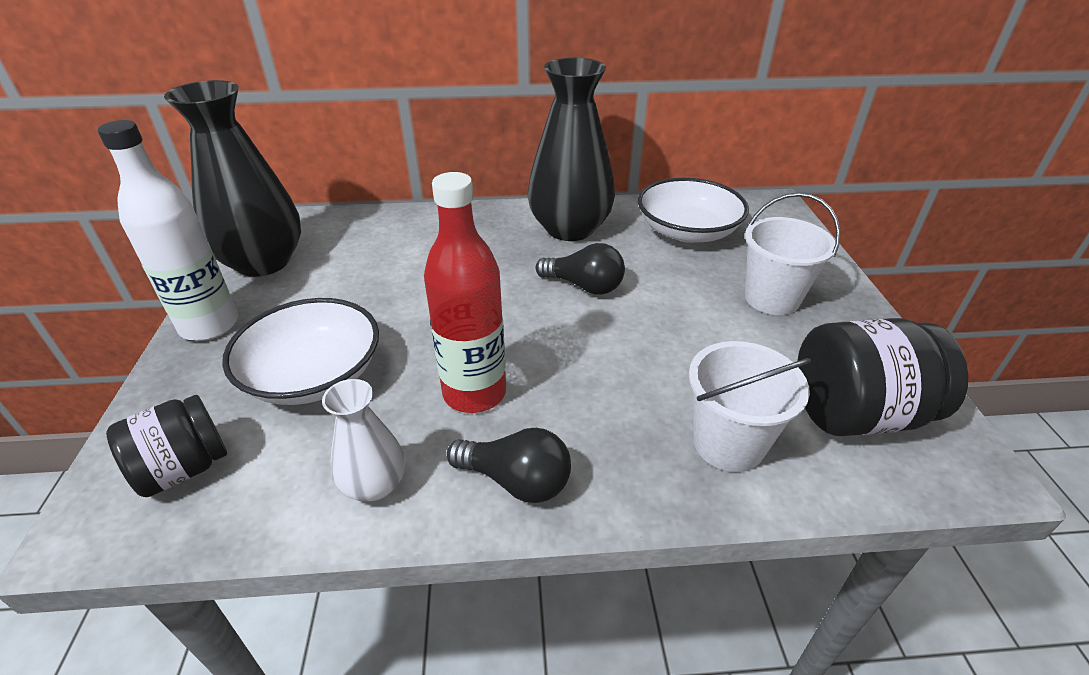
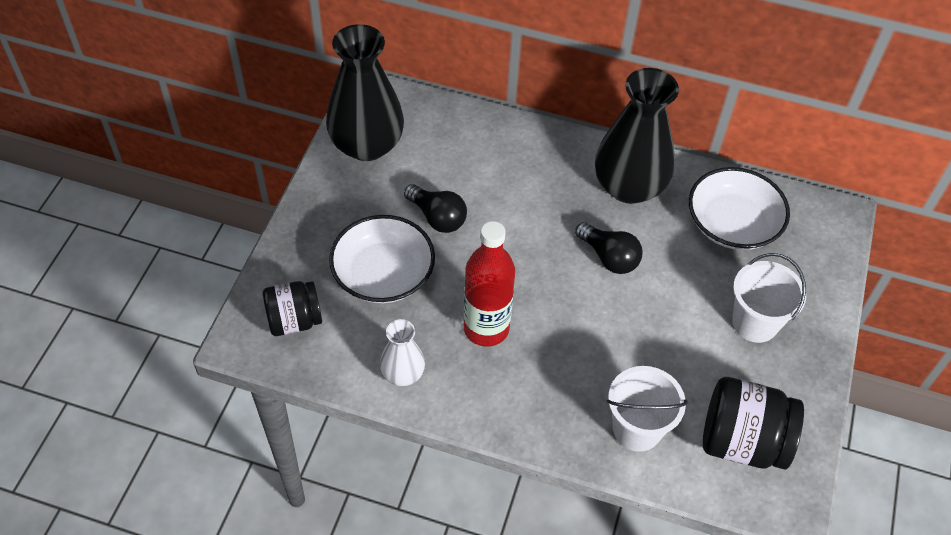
camera: 20 degrees right, 15 degrees up
(209, 325) = (320, 202): white bottle -> none
(516, 481) = (488, 403): black light bulb -> black light bulb (437, 218)

